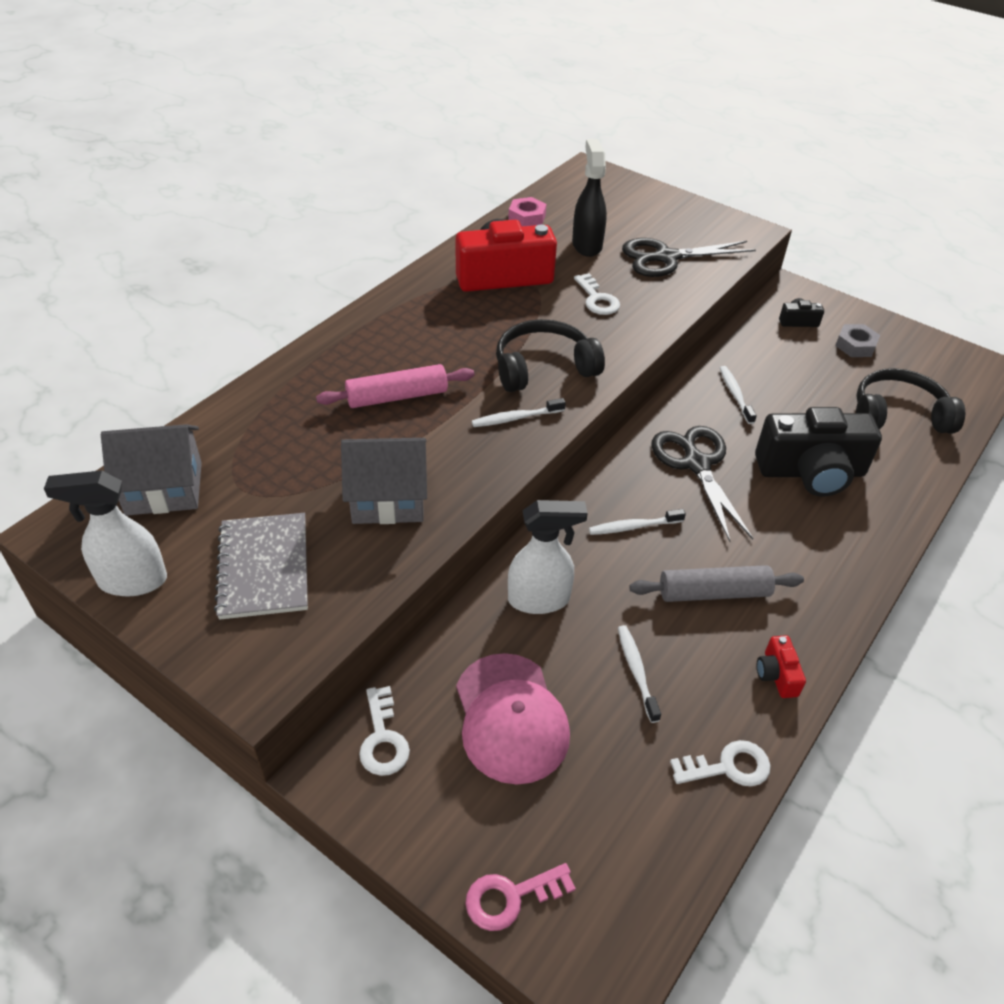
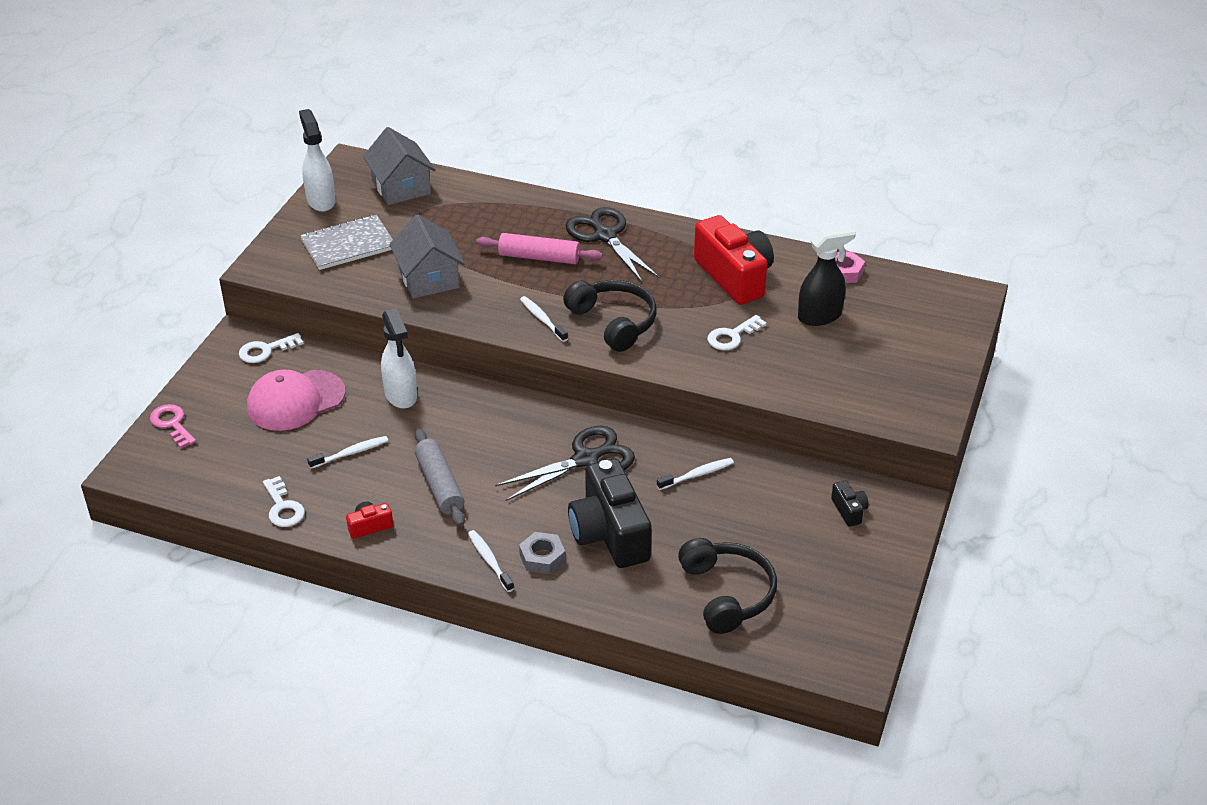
camera: 75 degrees right, 5 degrees down
(397, 396) = (539, 257): pink rolling pin -> pink rolling pin turned 45 degrees counterclockwise
(633, 526) = (494, 432): white toothbrush -> white toothbrush (490, 561)
(666, 258) = (832, 370): black scissors -> black scissors (605, 236)
(855, 345) = (831, 558): grey nut -> grey nut (542, 557)

